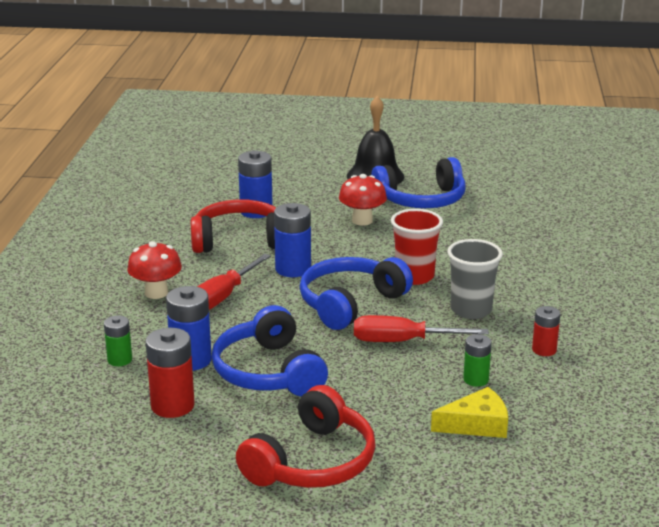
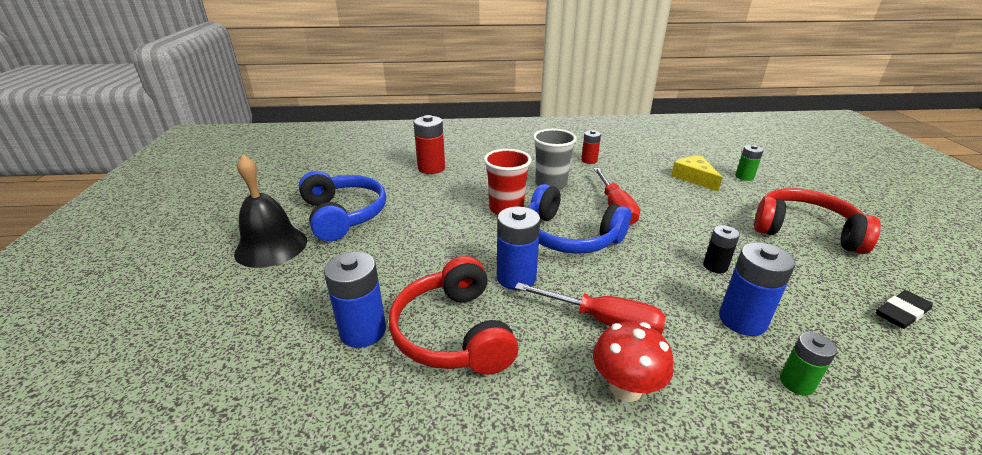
camera: 100 degrees left, 5 degrees up
(154, 453) = (901, 313): none -> black eraser
(172, 406) = (825, 317): red battery -> red battery (431, 168)
(269, 372) = (715, 266): blue headphones -> black battery
(362, 220) = (392, 245): red mushroom -> none
(476, 379) = (643, 180): green battery -> green battery (744, 177)

